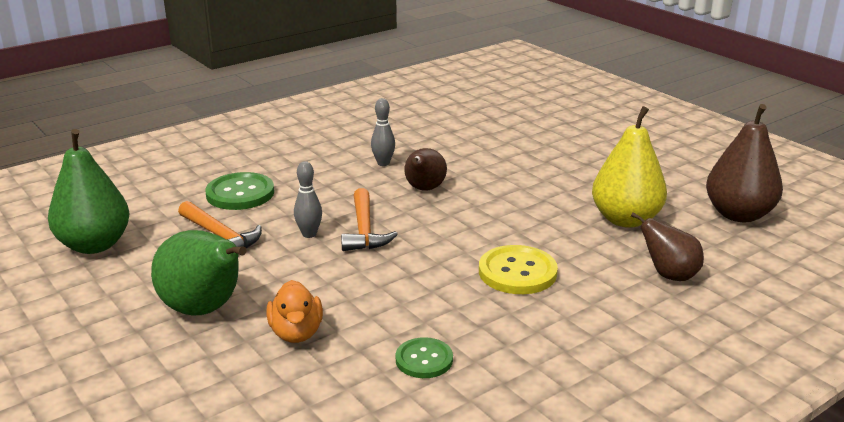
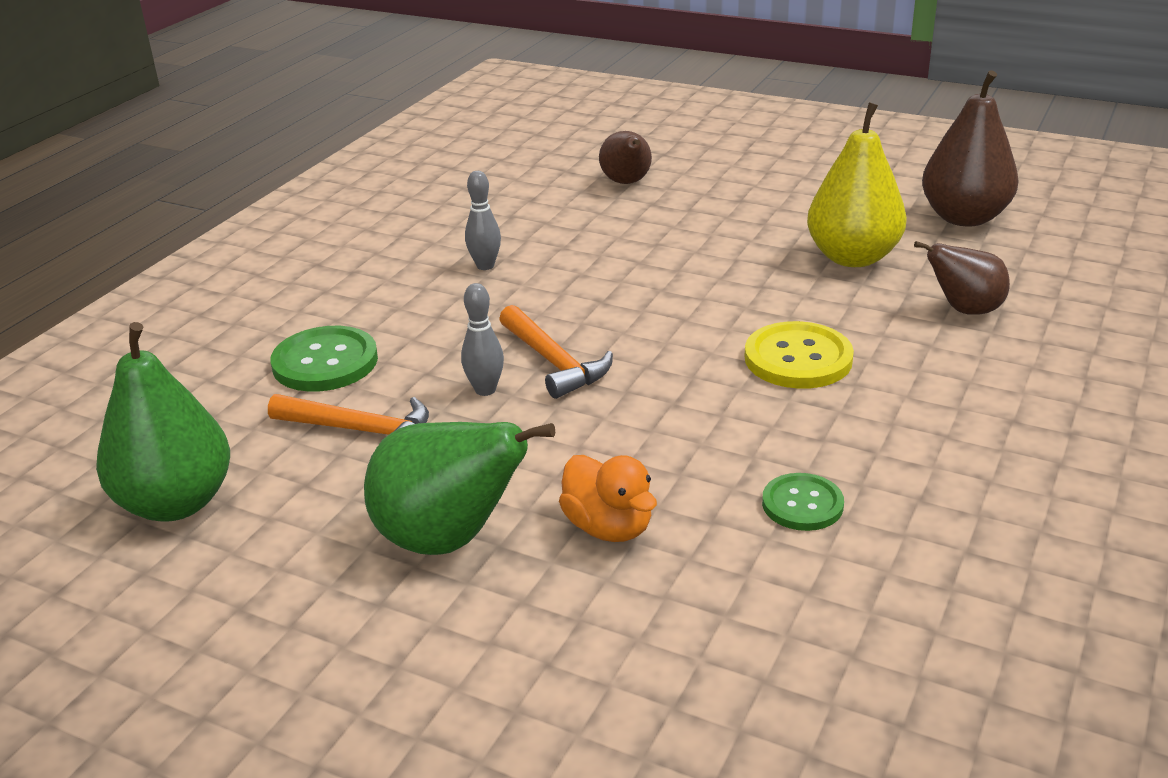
camera: 25 degrees left, 5 degrees up
(424, 189) = (575, 286): brown pear -> brown pear (627, 183)

